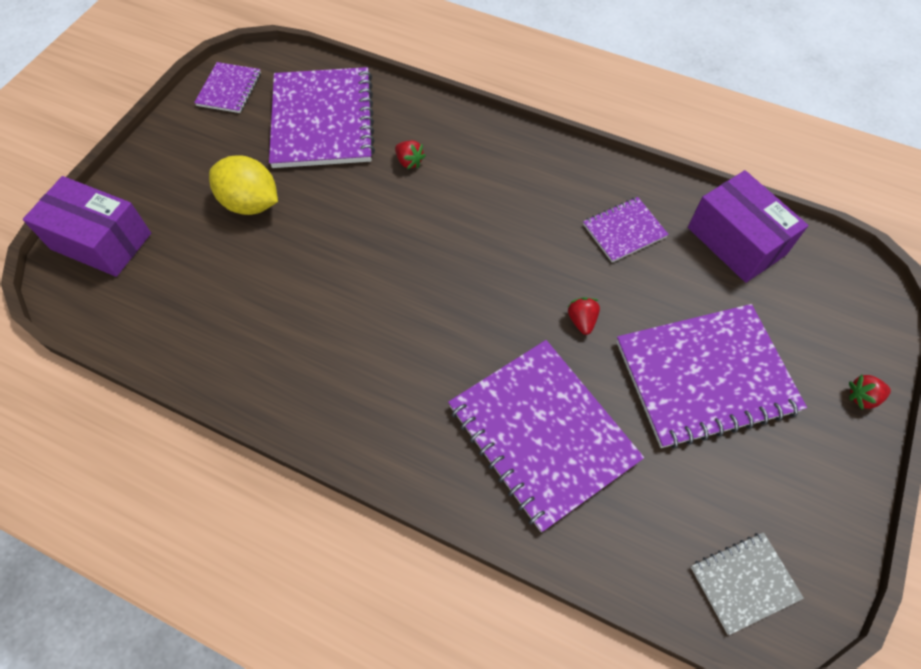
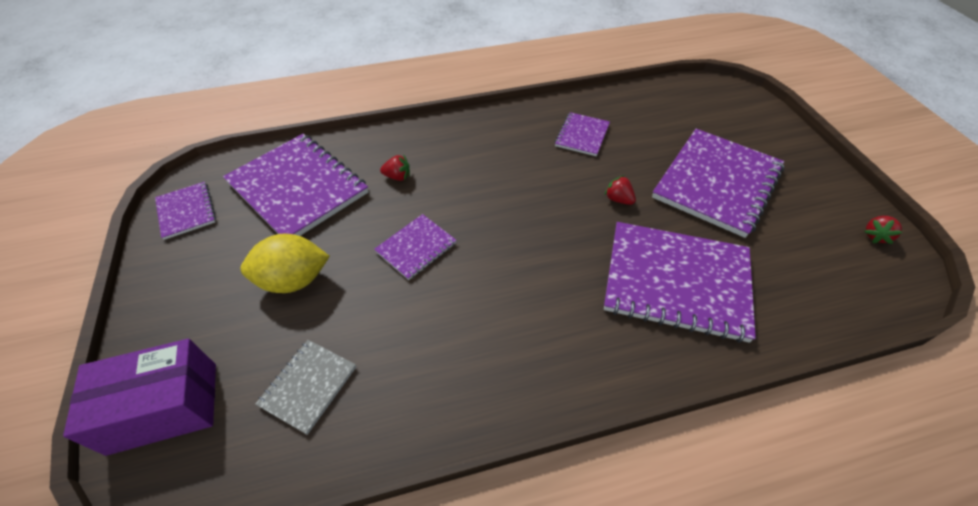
camera: 40 degrees left, 10 degrees down
(360, 240) = (416, 247): none -> purple notebook
(736, 241) = (645, 105): purple box -> none
(744, 582) = (870, 277): grey notebook -> grey notebook (308, 386)
(862, 397) = (793, 141): red strawberry -> red strawberry (875, 236)

